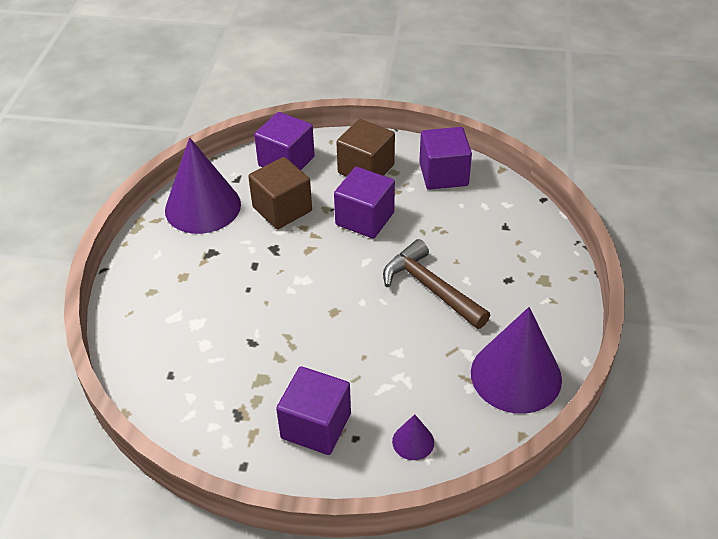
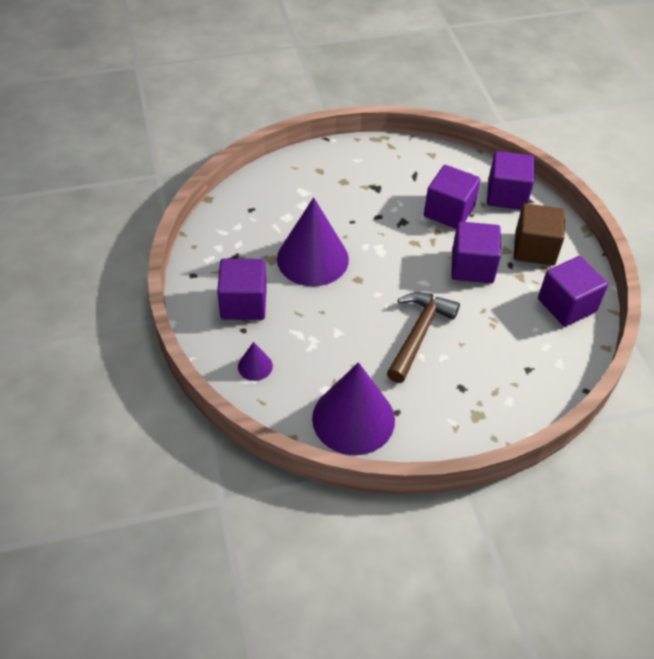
camera: 65 degrees right, 5 degrees up
(203, 207) = (421, 165): purple cone -> purple cone (312, 259)
(282, 209) = (449, 211): brown cube -> purple cube

